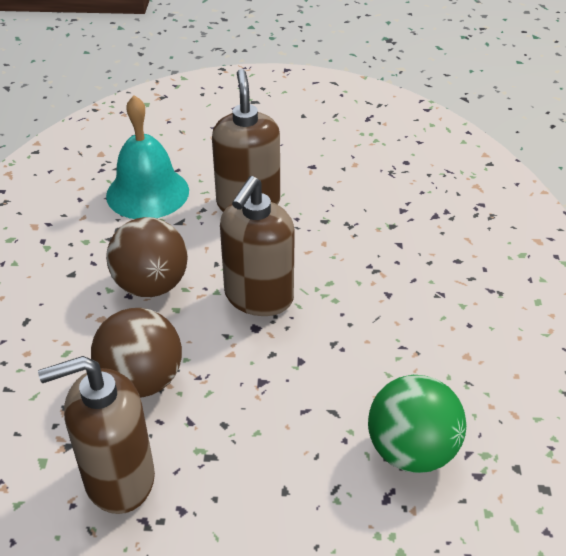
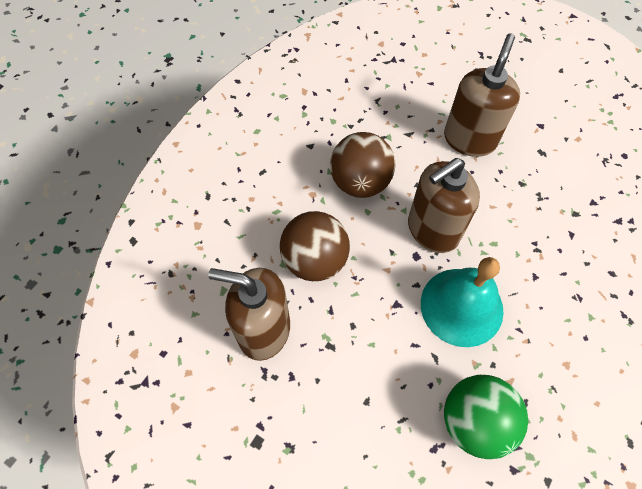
camera: 30 degrees right, 20 degrees up
(147, 193) = (398, 96): turquoise bell -> turquoise bell (461, 306)

